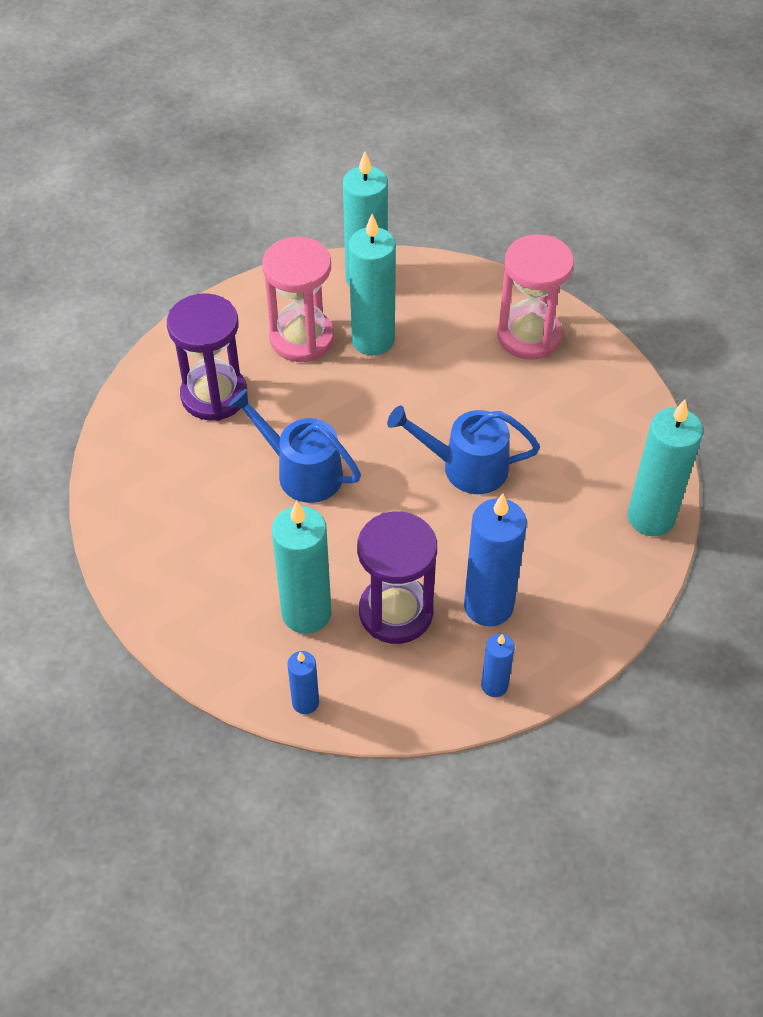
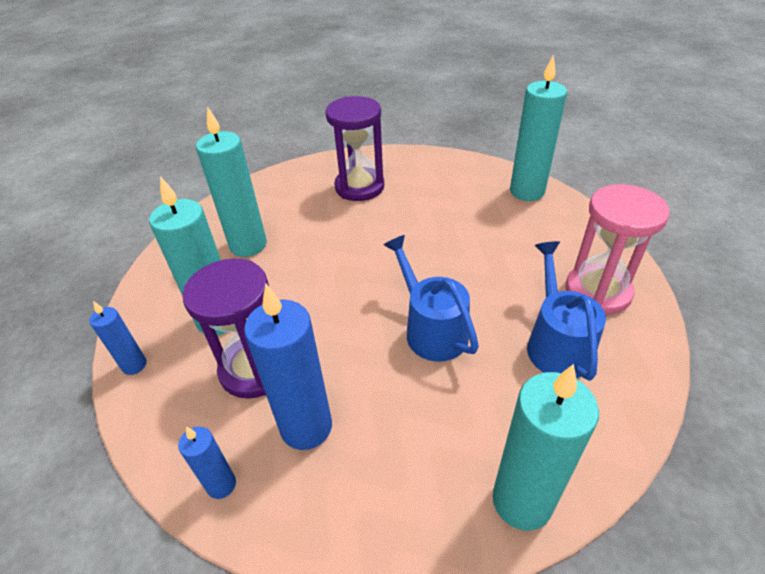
camera: 55 degrees right, 10 degrees down
(302, 338) = (444, 194): pink hourglass -> none
(302, 471) = (339, 251): blue watering can -> blue watering can (556, 343)
(373, 340) = (483, 221): turquoise candle -> turquoise candle (248, 245)

